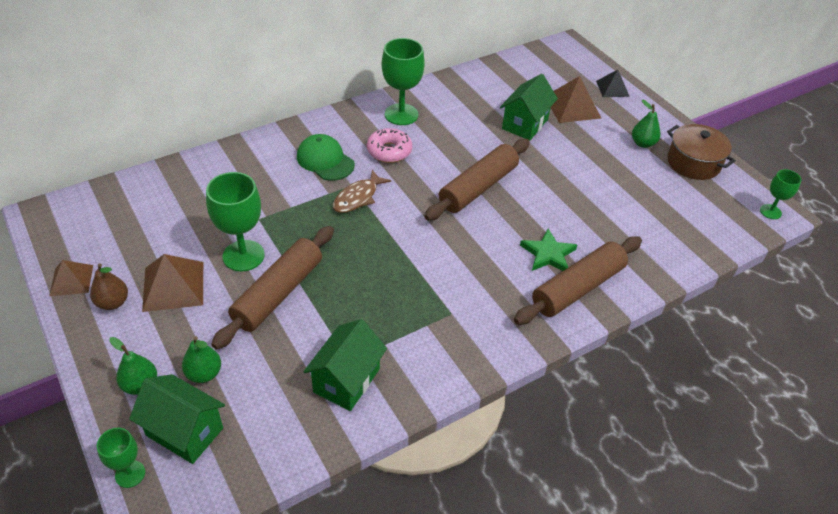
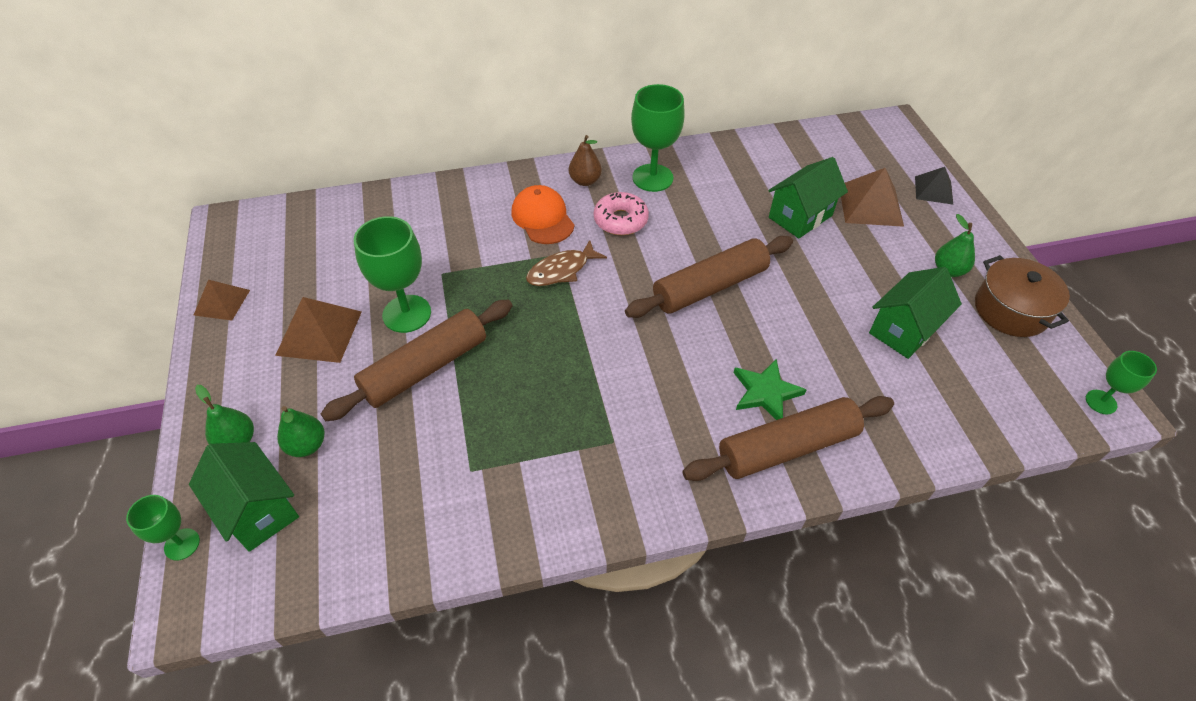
camera: 20 degrees right, 5 degrees up
(113, 302) = (251, 338): brown pear -> brown pear (585, 181)
(325, 160) = (542, 218): green cap -> orange cap
(346, 380) = (457, 496): green house -> green house (904, 330)

